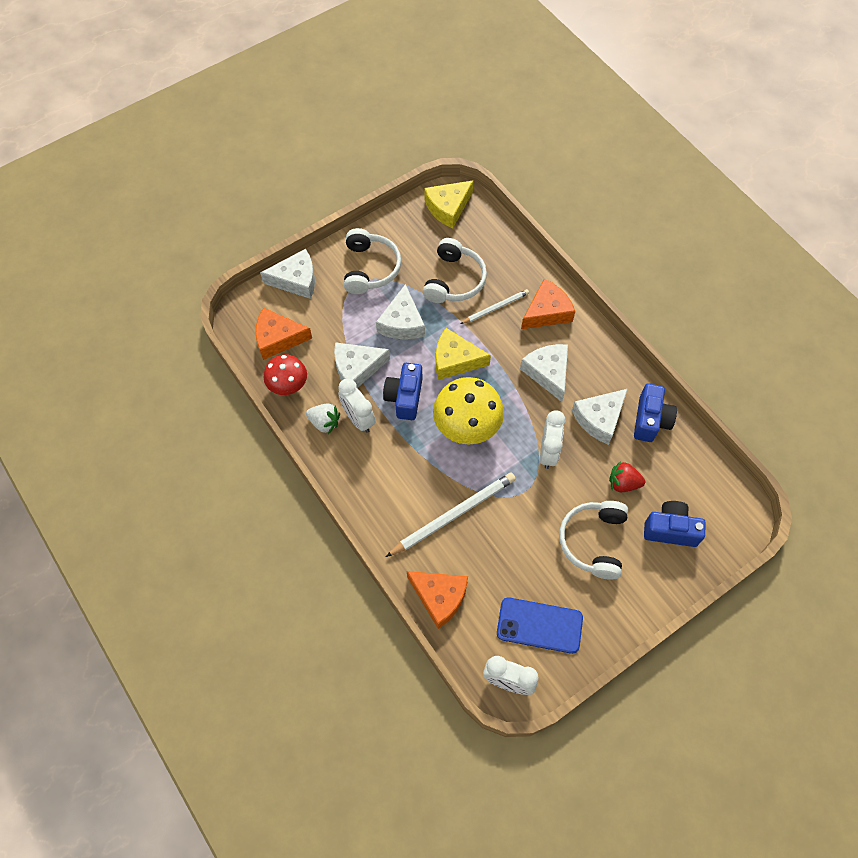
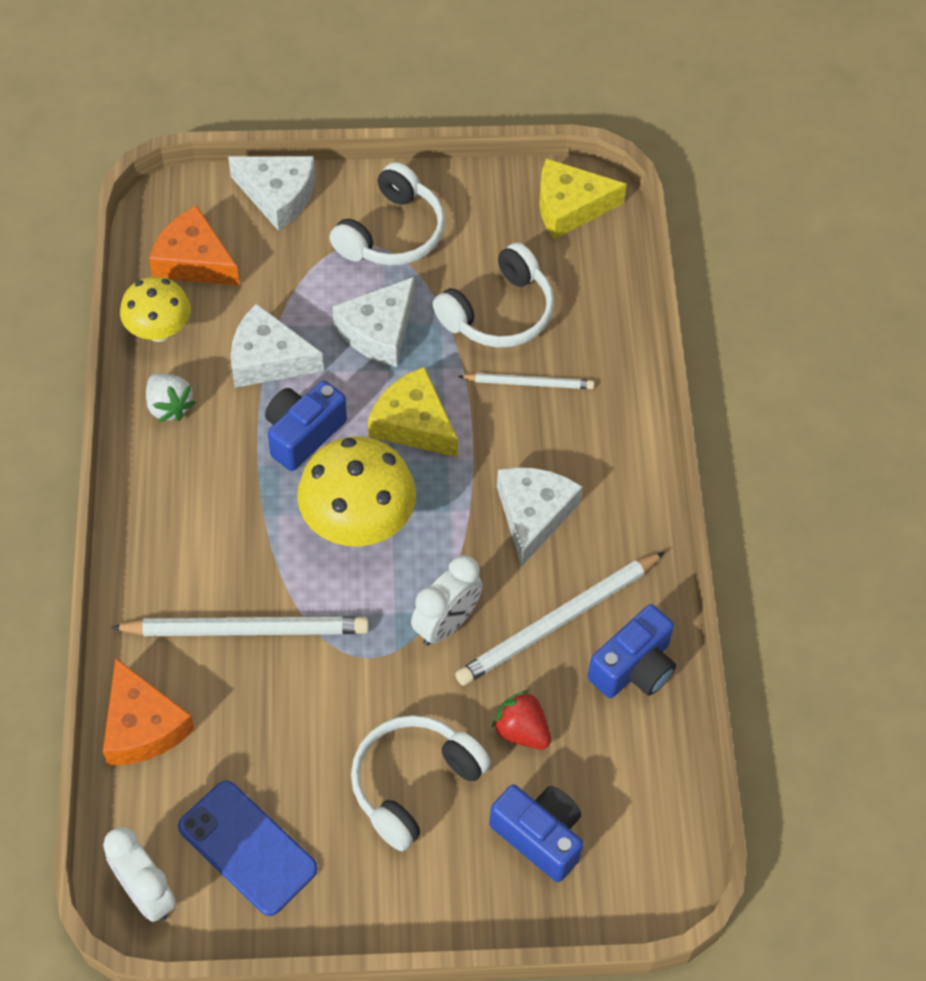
camera: 30 degrees right, 5 degrees down
(288, 386) = (159, 330): red mushroom -> yellow mushroom
(358, 419) = (218, 427): white clock -> none
(547, 312) = (600, 429): orange cheese -> none
(599, 419) = (558, 622): white cheese -> white pencil

